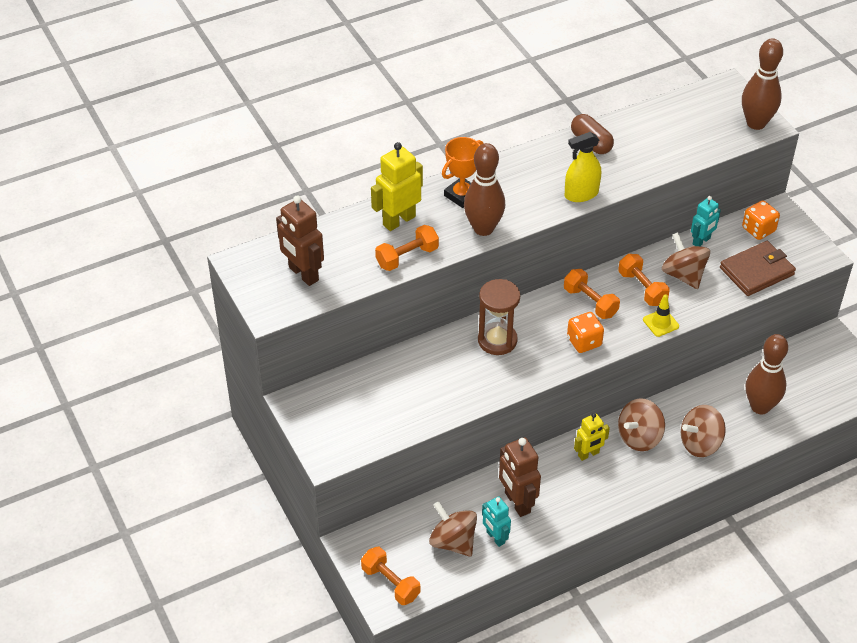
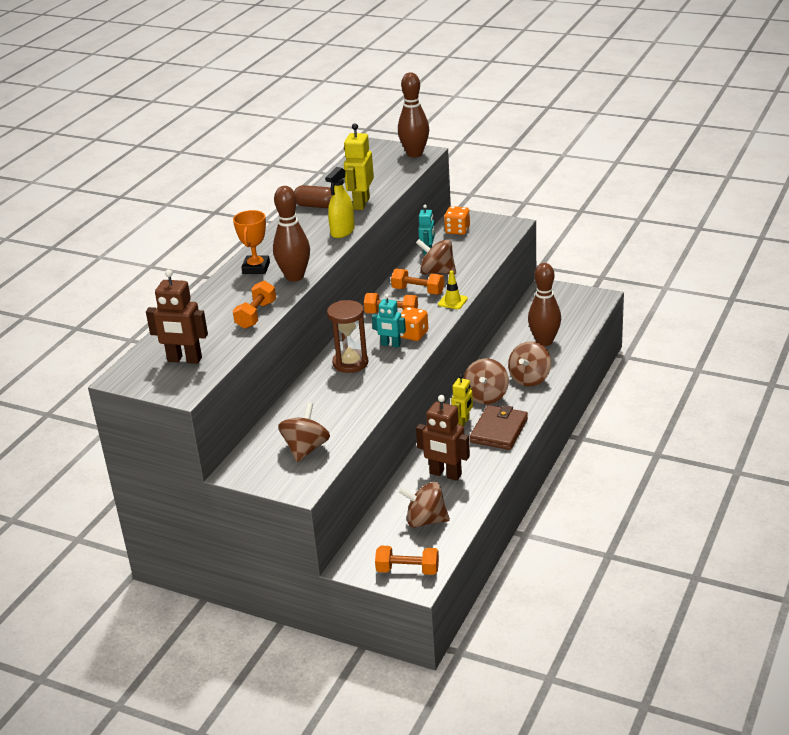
camera: 35 degrees left, 15 degrees down
(370, 416) = (306, 449): none -> brown spinning top
(399, 220) = (224, 300): yellow robot -> yellow robot (361, 203)
(495, 537) = (453, 501): turquoise robot -> turquoise robot (390, 345)
(756, 271) = (482, 249): brown wallet -> brown wallet (499, 430)

